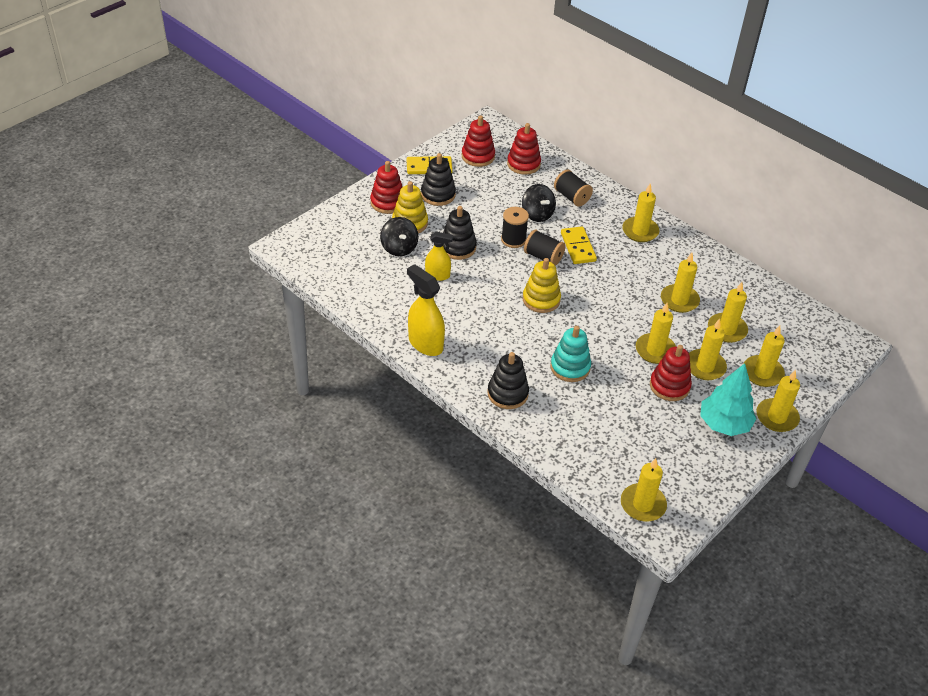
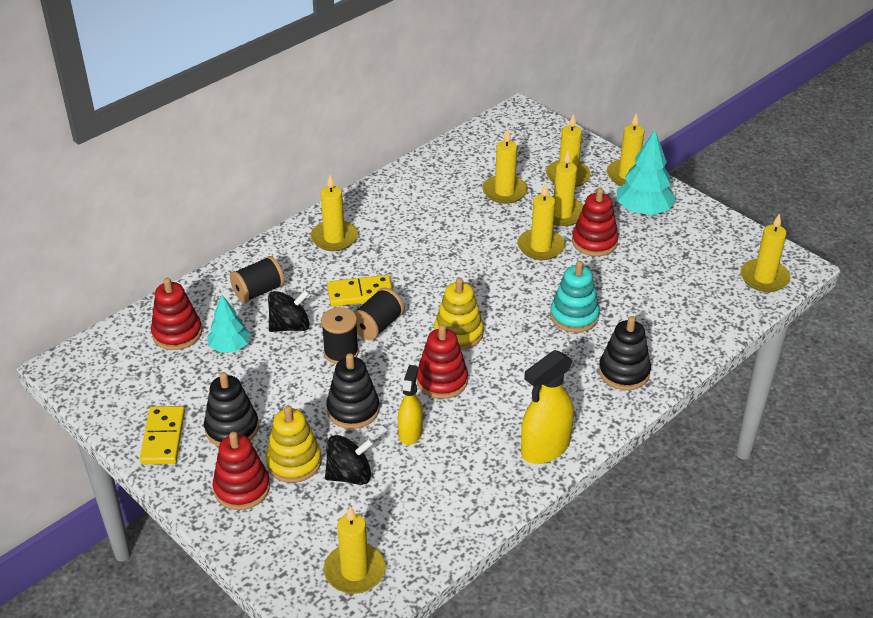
camera: 85 degrees left, 5 degrees down
(478, 156) = (148, 381): red stacking toy -> red stacking toy (442, 380)
(513, 188) = (230, 347): none -> turquoise tree
(679, 300) = (458, 220): yellow candle -> yellow candle (355, 571)

